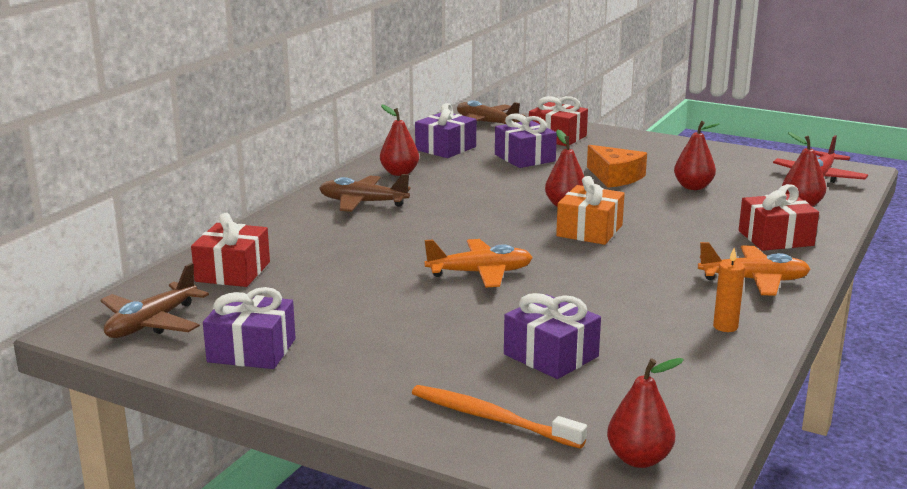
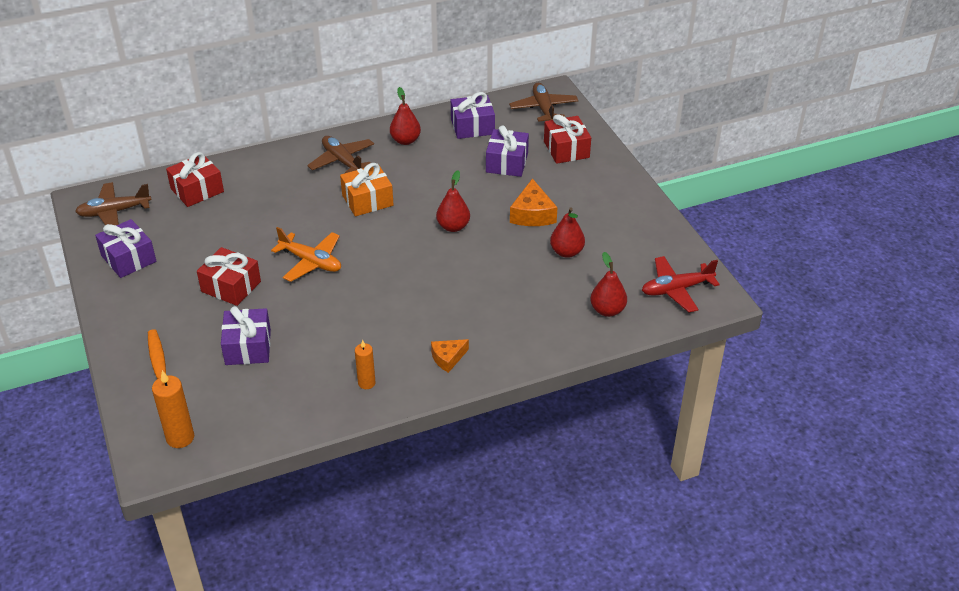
camera: 40 degrees right, 20 degrees up
(589, 230) = (428, 259): orange gift -> orange gift (367, 200)
(639, 459) = (180, 438): red pear -> orange candle
(754, 280) = (448, 358): orange plane -> orange cheese
(775, 238) = (529, 331): red gift -> red gift (231, 286)

